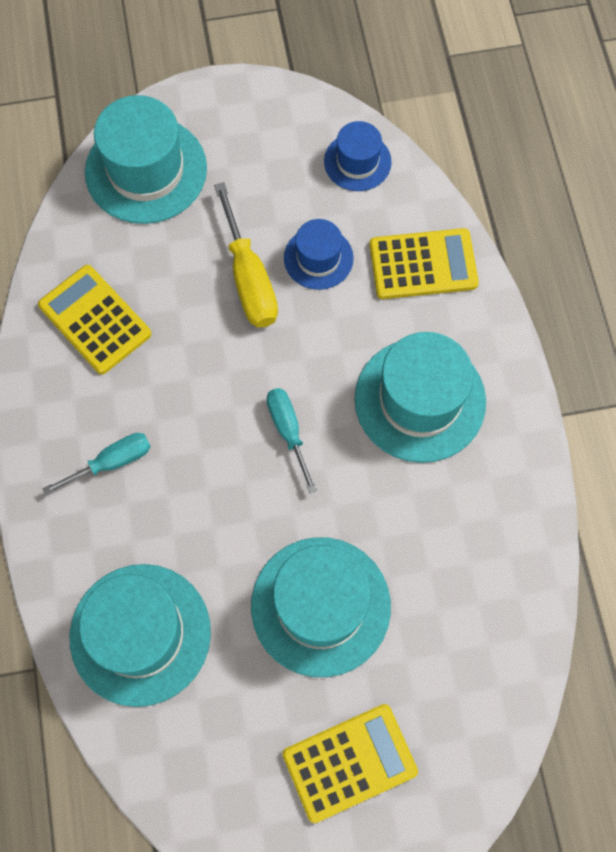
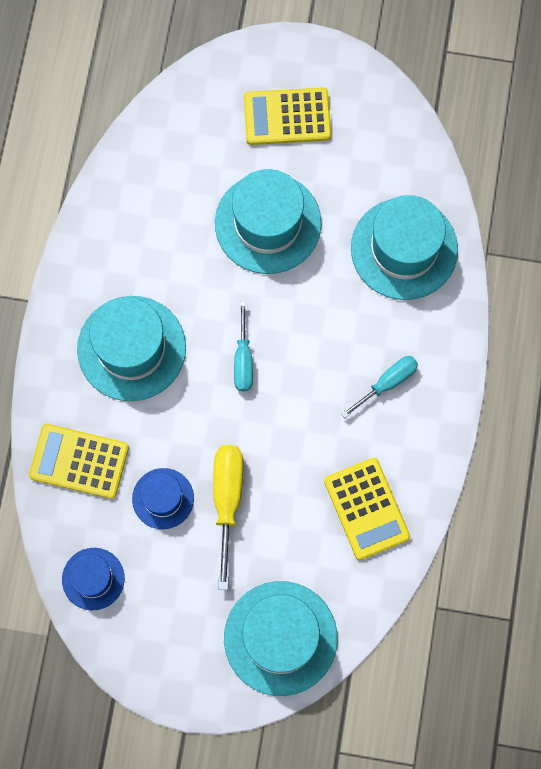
camera: 160 degrees left, 5 degrees up
(112, 462) = (387, 383): turquoise screwdriver -> turquoise screwdriver turned 150 degrees clockwise

